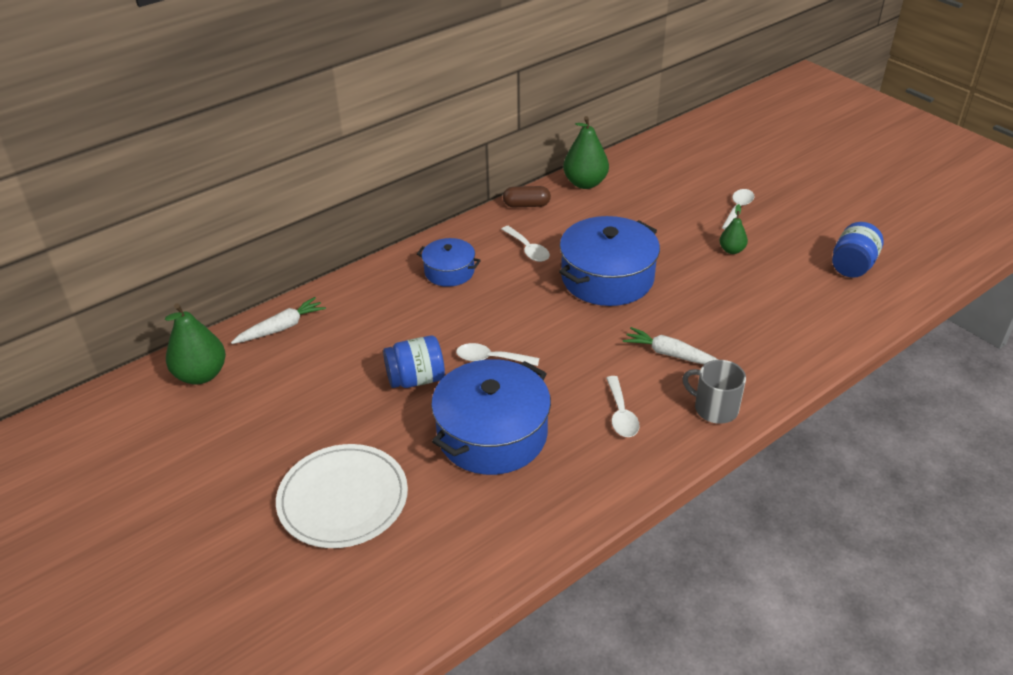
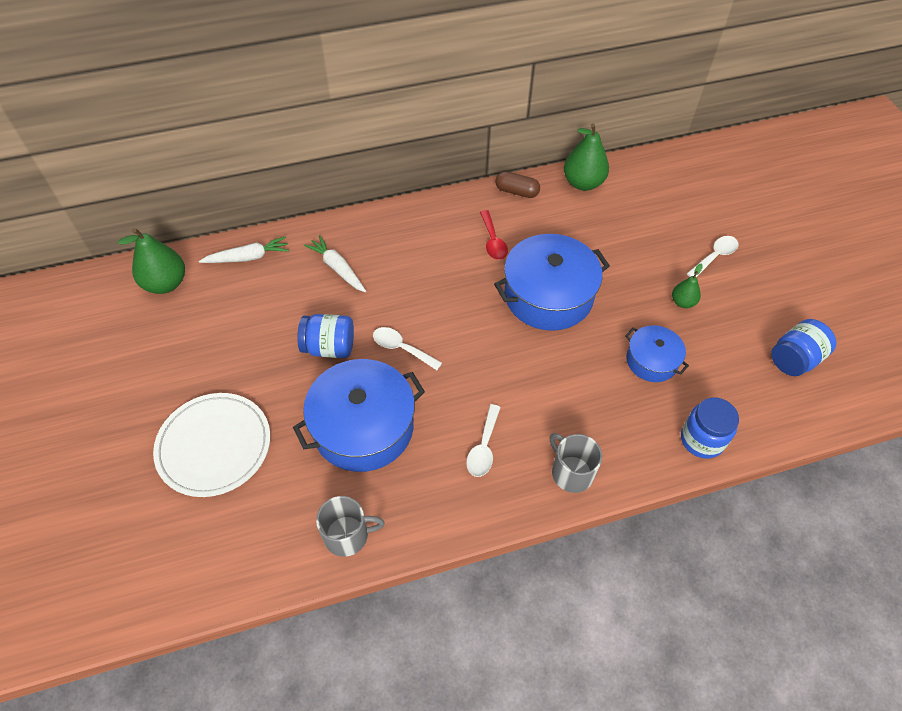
camera: 20 degrees right, 15 degrees up
(449, 271) = (412, 243): blue pot -> blue pot (652, 361)
(528, 249) = (493, 241): white spoon -> red spoon
(531, 528) = (347, 535): none -> grey mug
(671, 354) = (563, 400): white carrot -> white carrot (337, 268)
(813, 348) = (702, 439): none -> blue jar

